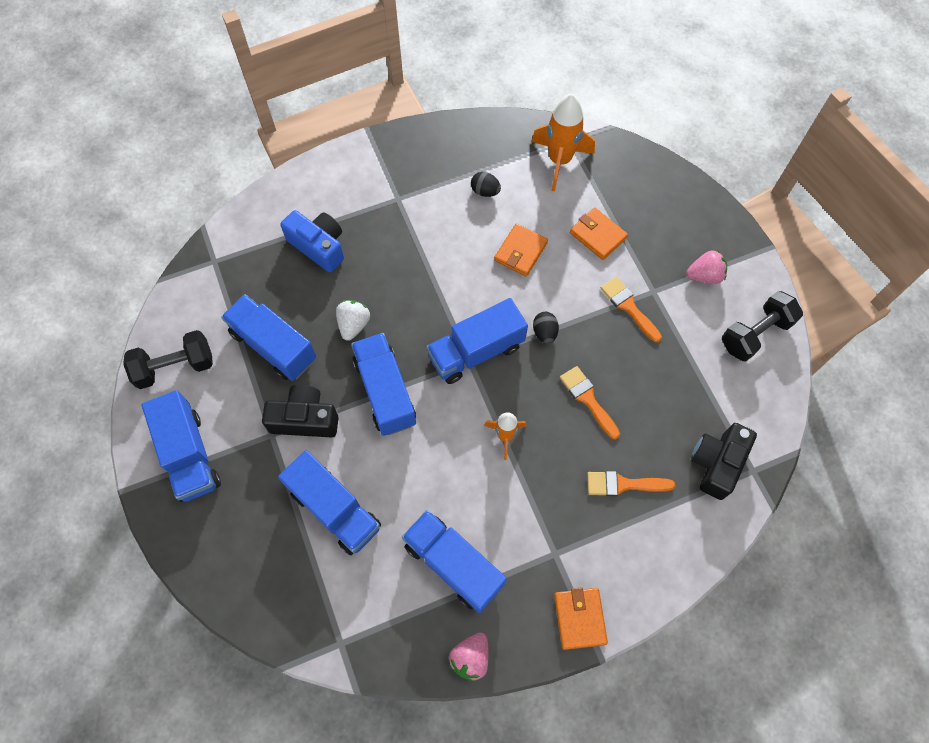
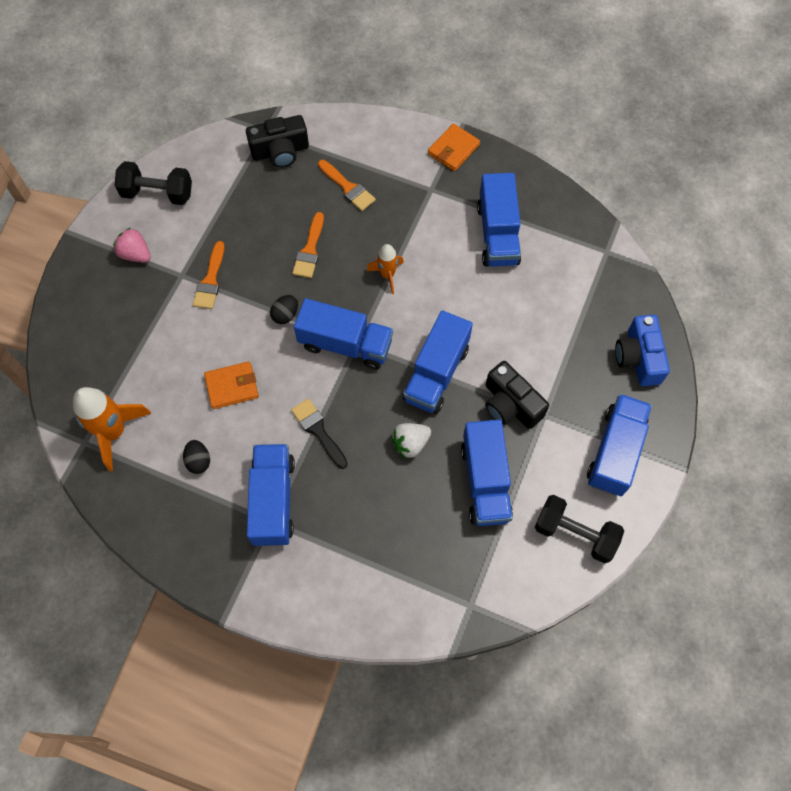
camera: 135 degrees left, 0 degrees up
(319, 246) = (374, 537): blue camera -> blue camera (638, 358)
(335, 509) = (542, 327): blue truck -> blue truck (273, 500)
(428, 276) = (318, 430): none -> black brush
(470, 658) = (535, 183): pink strawberry -> none
(597, 235) = (165, 347): orange wallet -> none

